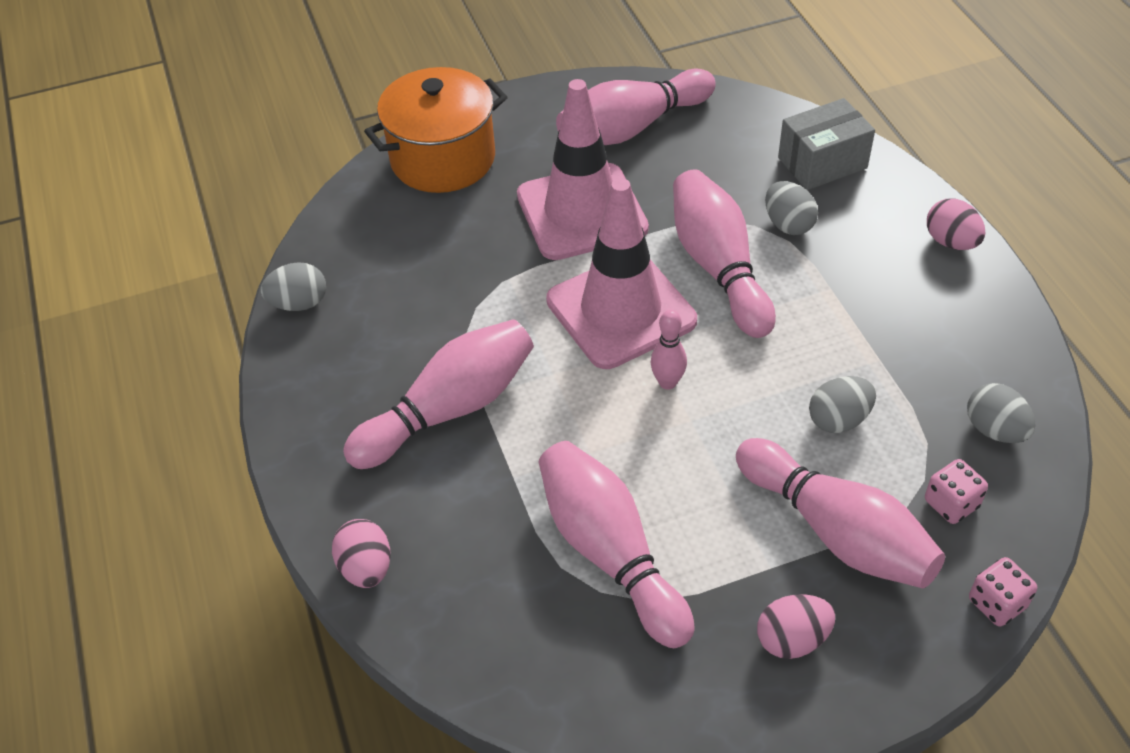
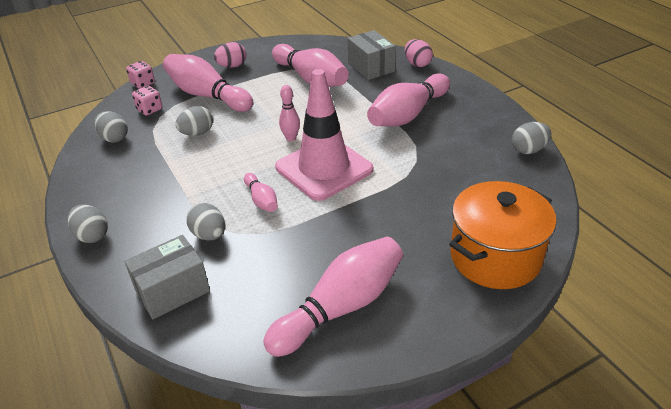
camera: 170 degrees right, 10 degrees down
(470, 574) = (371, 67): none -> grey box
(581, 212) = (366, 226): pink traffic cone -> none
(719, 267) = (261, 200): pink bowling pin -> pink bowling pin, size x0.49
(951, 242) = (92, 235): pink egg -> grey egg

